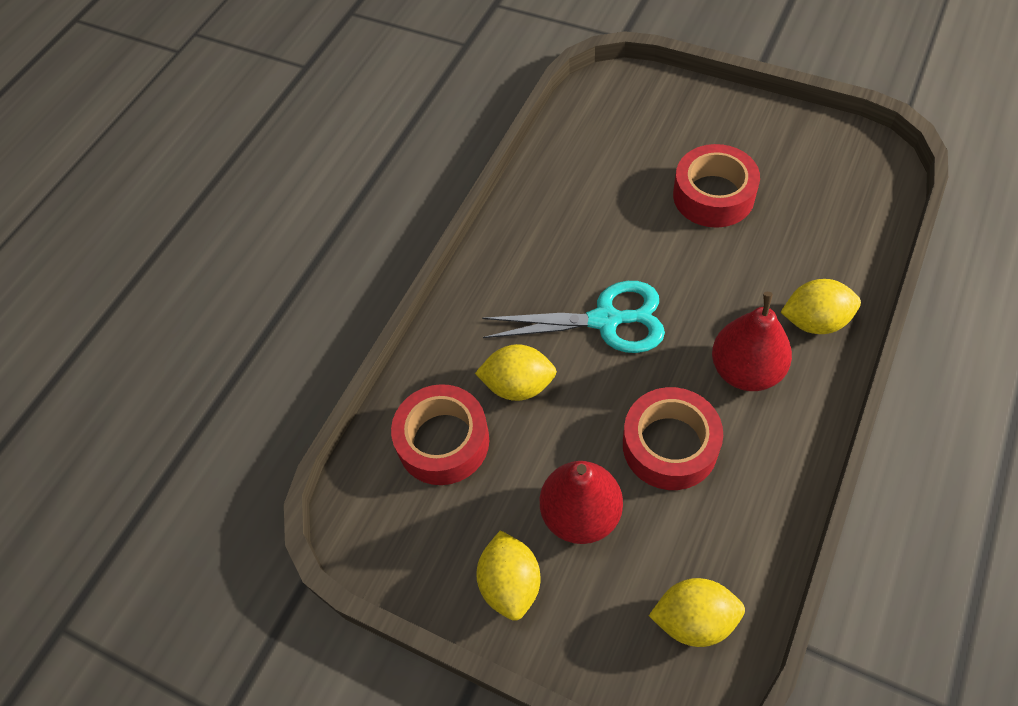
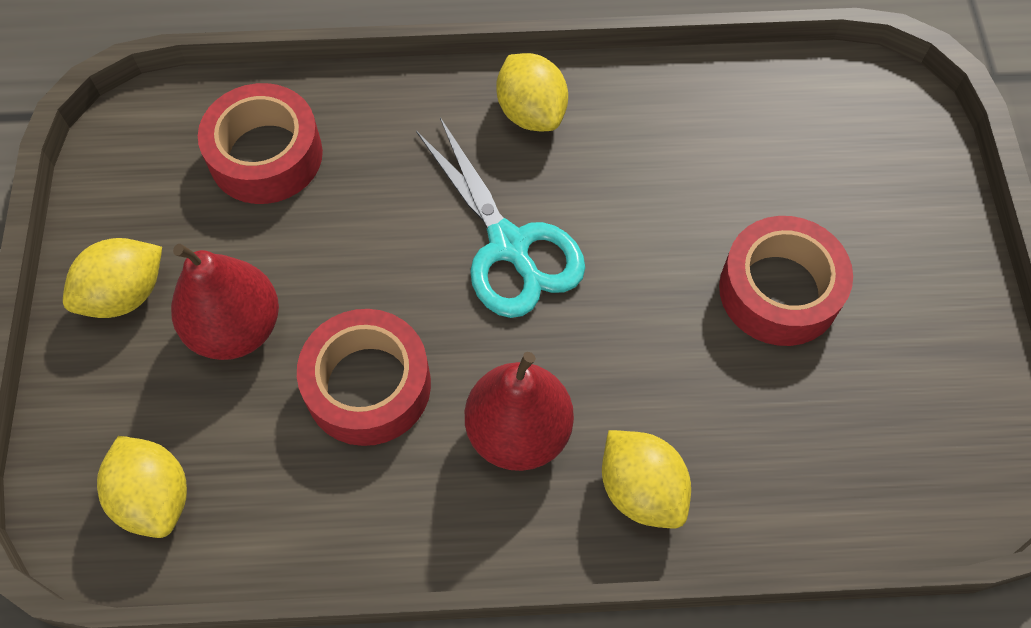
camera: 55 degrees right, 5 degrees up
(518, 385) = (372, 195): yellow lemon -> yellow lemon (531, 112)

